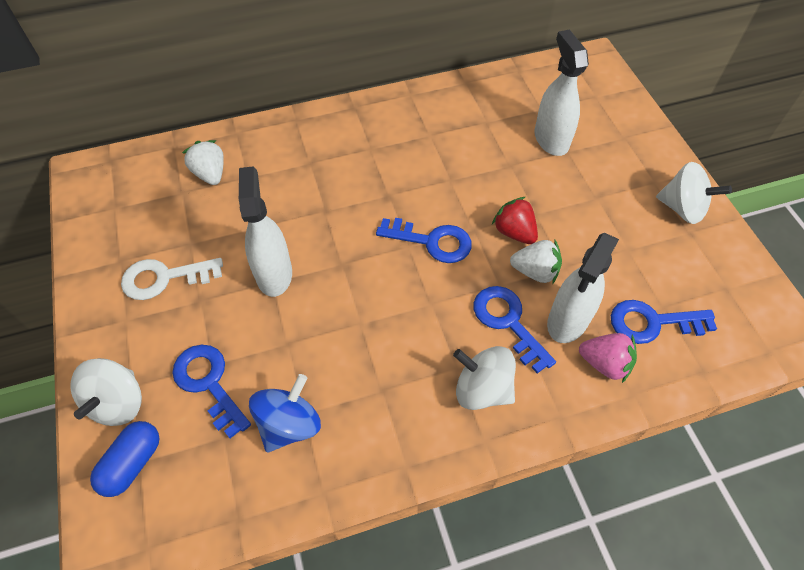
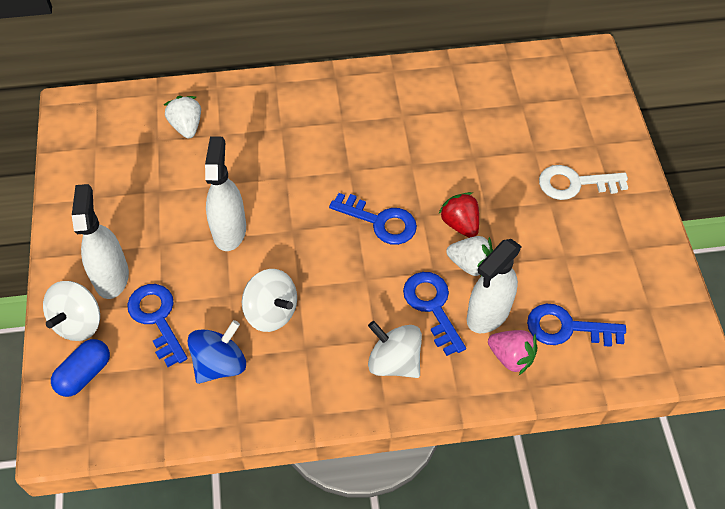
camera: 10 degrees right, 0 degrees up
(164, 278) = (131, 219): white key -> white key (574, 183)
(551, 139) = (521, 137): white spray bottle -> white spray bottle (111, 276)
(682, 208) = (630, 224): white spinning top -> white spinning top (271, 312)

